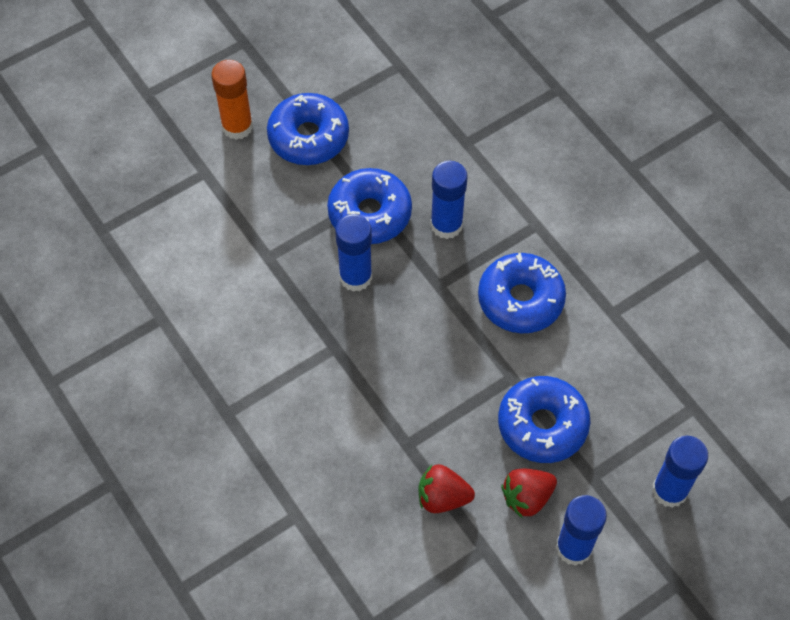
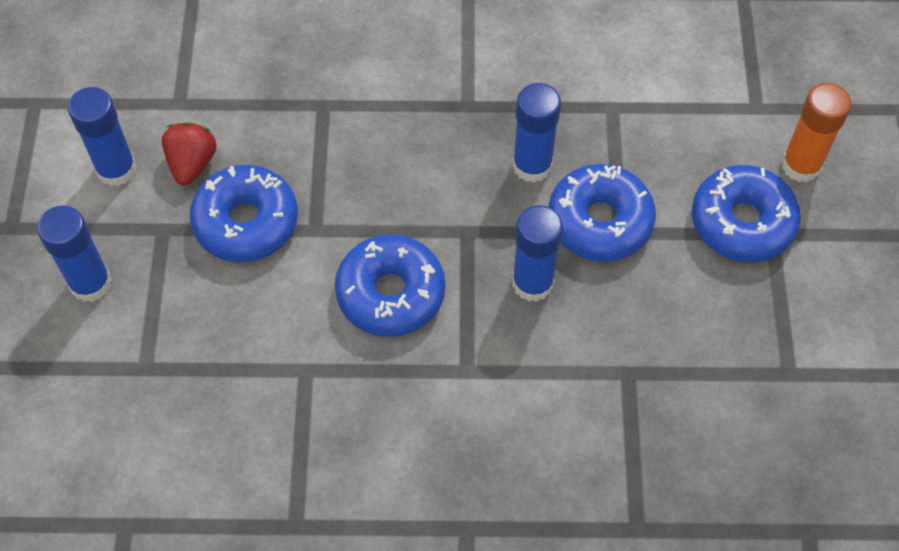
camera: 125 degrees right, 0 degrees up
(442, 497) = (251, 101): red strawberry -> none

